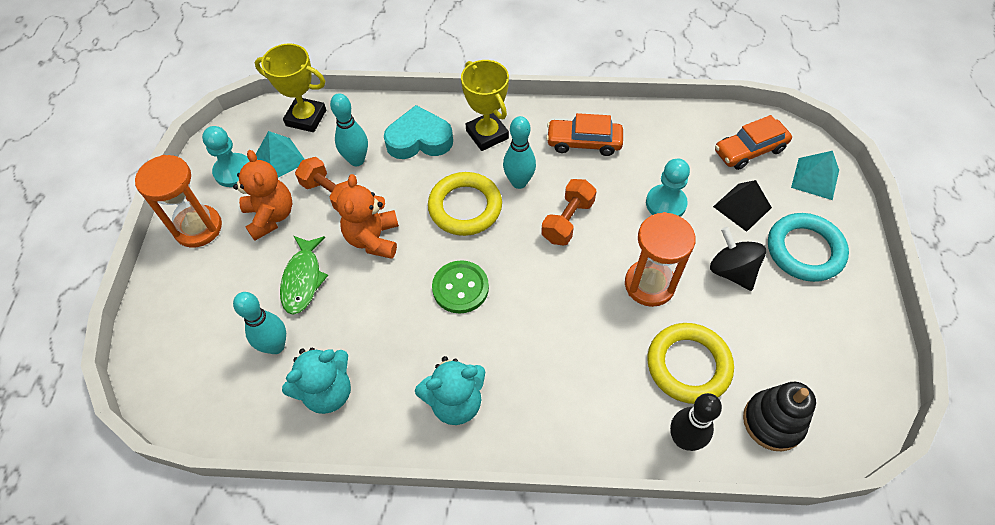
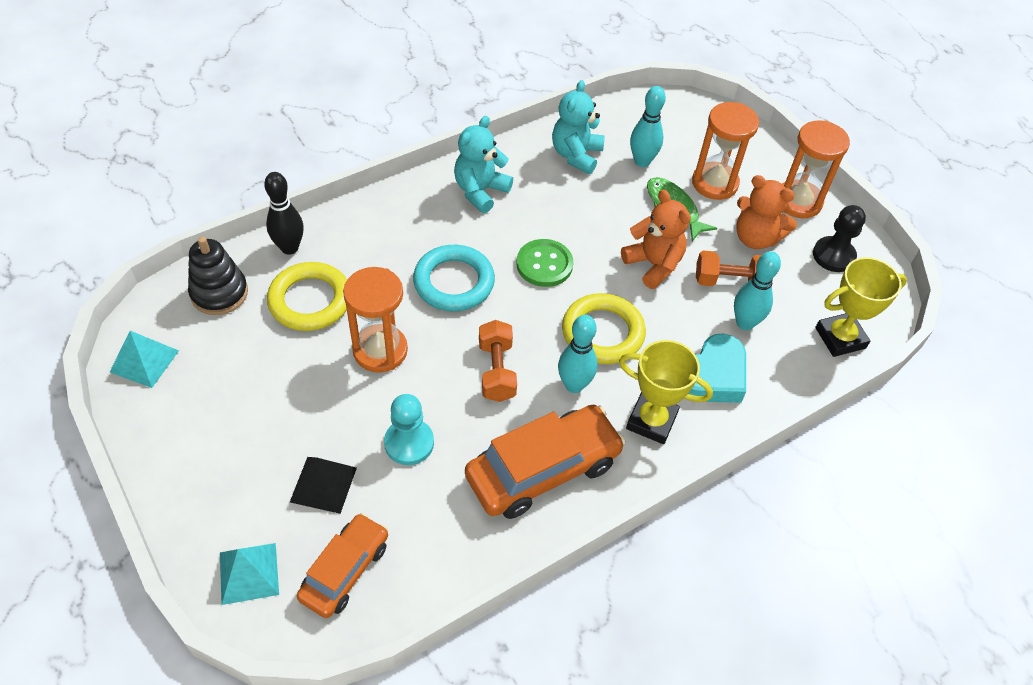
camera: 140 degrees right, 5 degrees down
(233, 171) = (833, 256): turquoise pawn -> black pawn
(241, 284) = (714, 183): none -> orange hourglass
(280, 159) = (810, 287): turquoise pyramid -> turquoise pyramid (144, 361)
(584, 142) = (543, 470): orange car -> orange car, size x1.58
(731, 271) = (306, 404): black spinning top -> none
(804, 250) = (235, 467): turquoise ring -> turquoise ring (454, 282)

